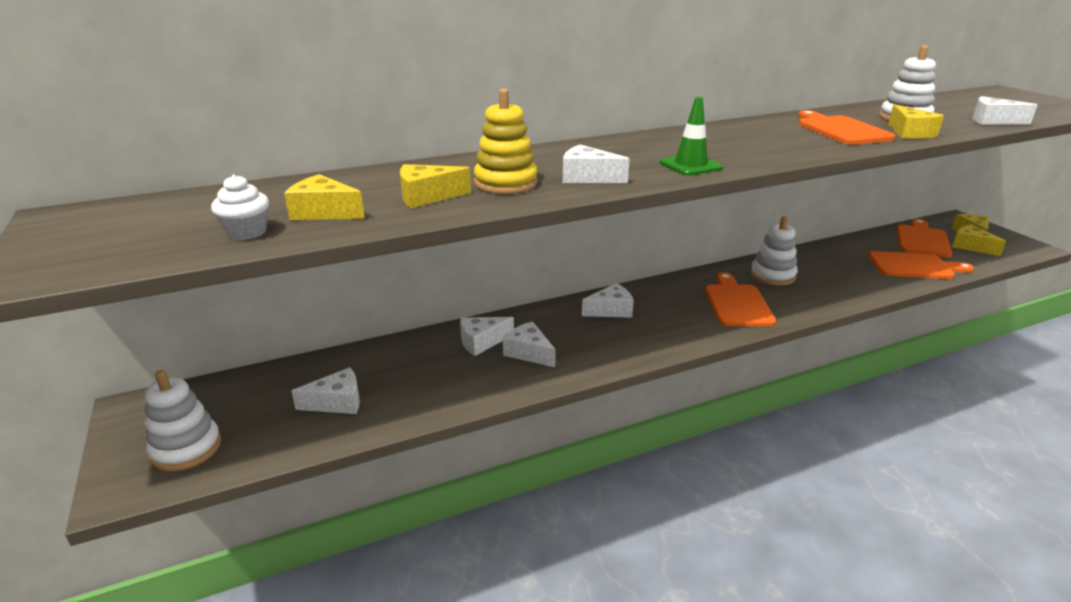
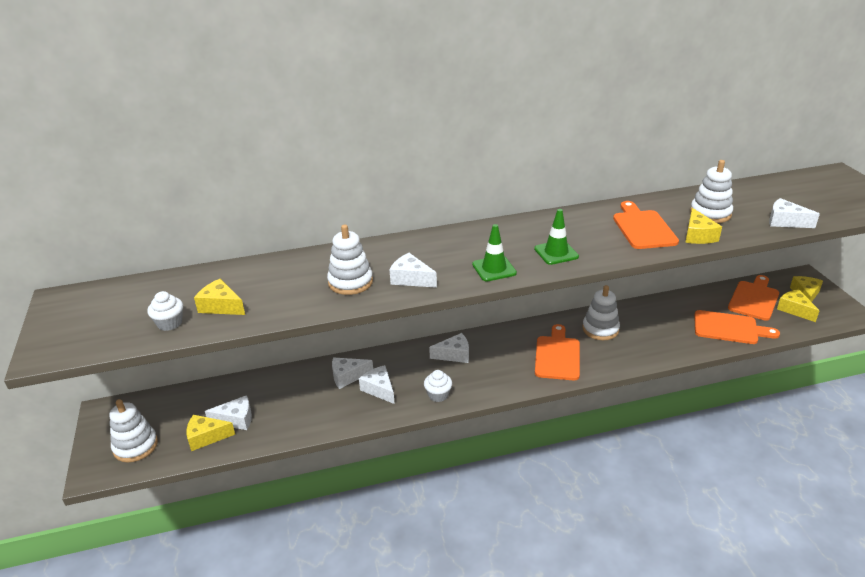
camera: 10 degrees right, 5 degrees up
(427, 197) = (292, 294): yellow cheese -> yellow cheese (206, 437)
(505, 183) = (350, 282): yellow stacking toy -> white stacking toy
(609, 353) = (438, 395): none -> white cupcake
(757, 150) = (556, 253): none -> green traffic cone

